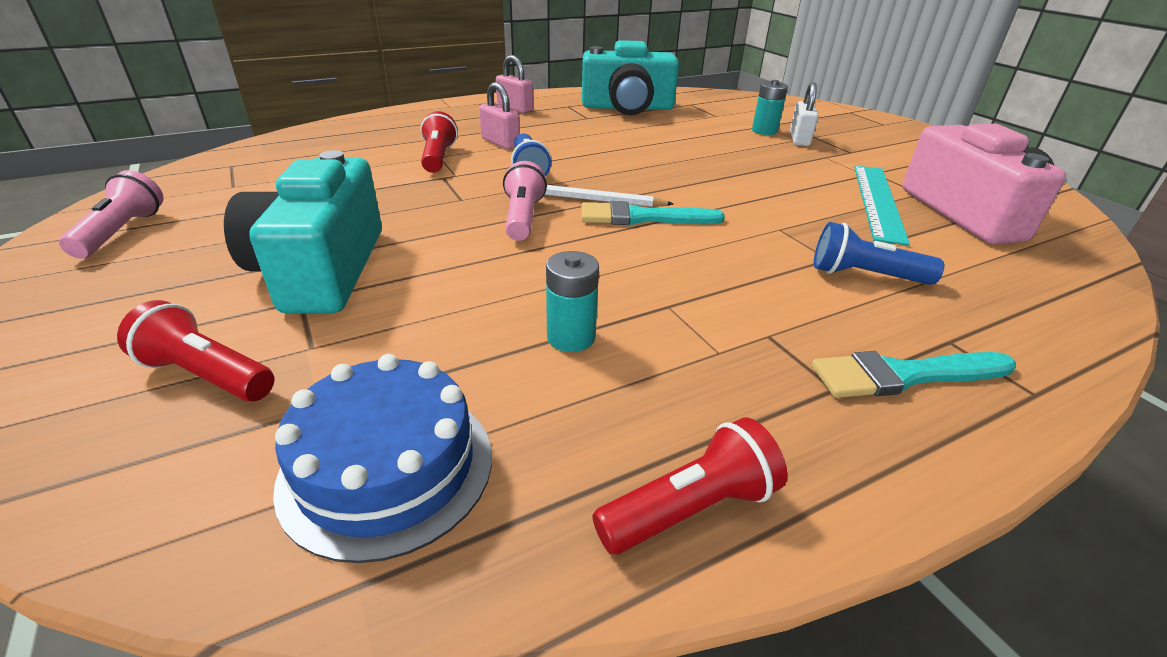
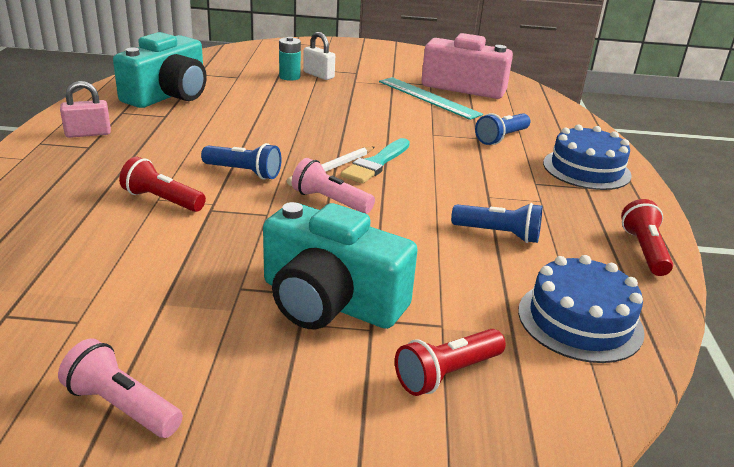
camera: 60 degrees left, 5 degrees down
(500, 142) = (167, 165): pink padlock -> none
(571, 337) = (498, 234): turquoise battery -> blue flashlight
(904, 375) = (586, 169): turquoise brush -> blue cake

